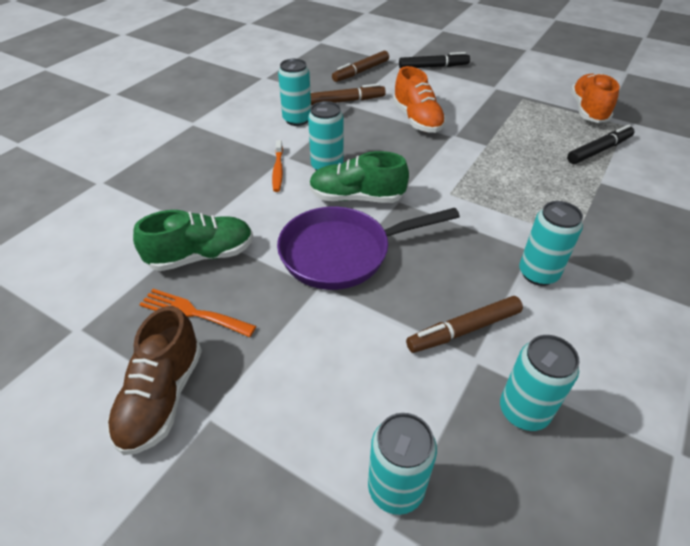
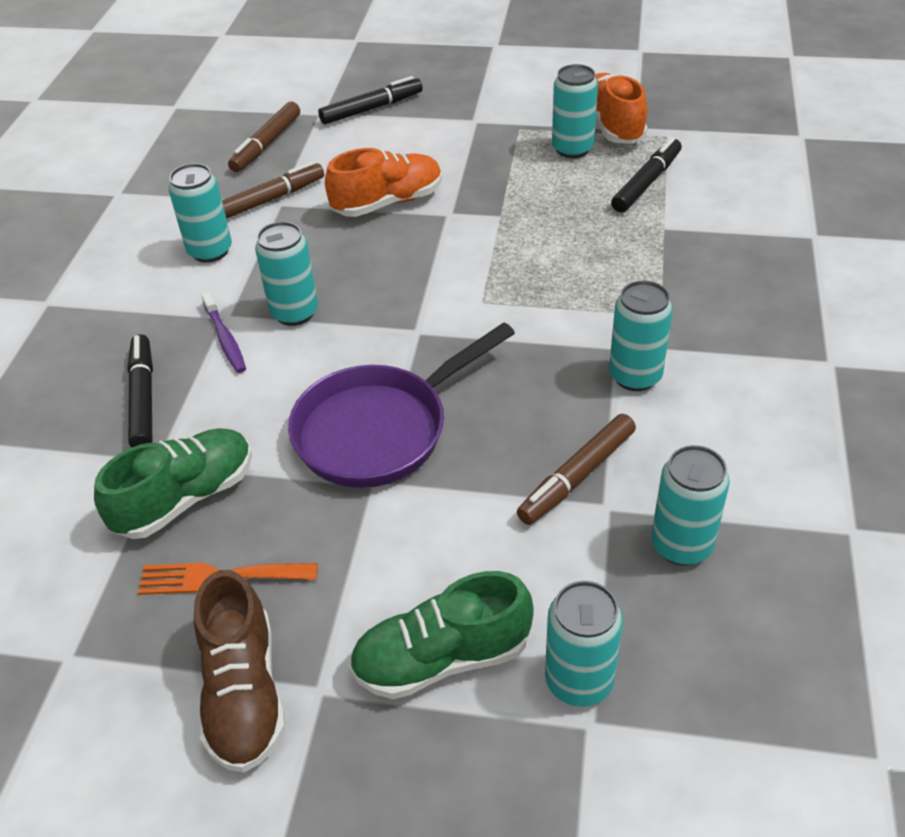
camera: 20 degrees left, 0 degrees up
(212, 190) = (143, 398): none -> black marker
(278, 170) = (225, 339): orange toothbrush -> purple toothbrush
(356, 198) = (360, 346): green shoe -> green shoe (442, 658)
(417, 120) = (388, 203): orange shoe -> orange shoe turned 75 degrees counterclockwise
(554, 118) = (572, 149): none -> turquoise can

